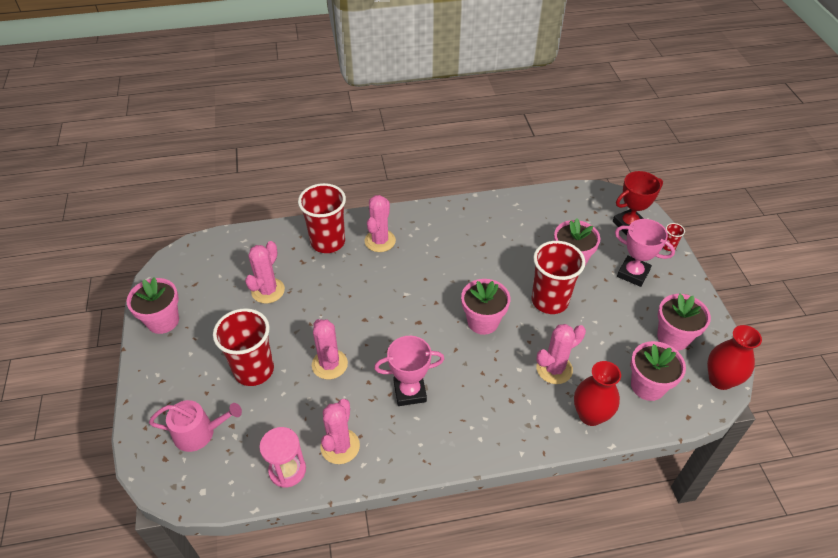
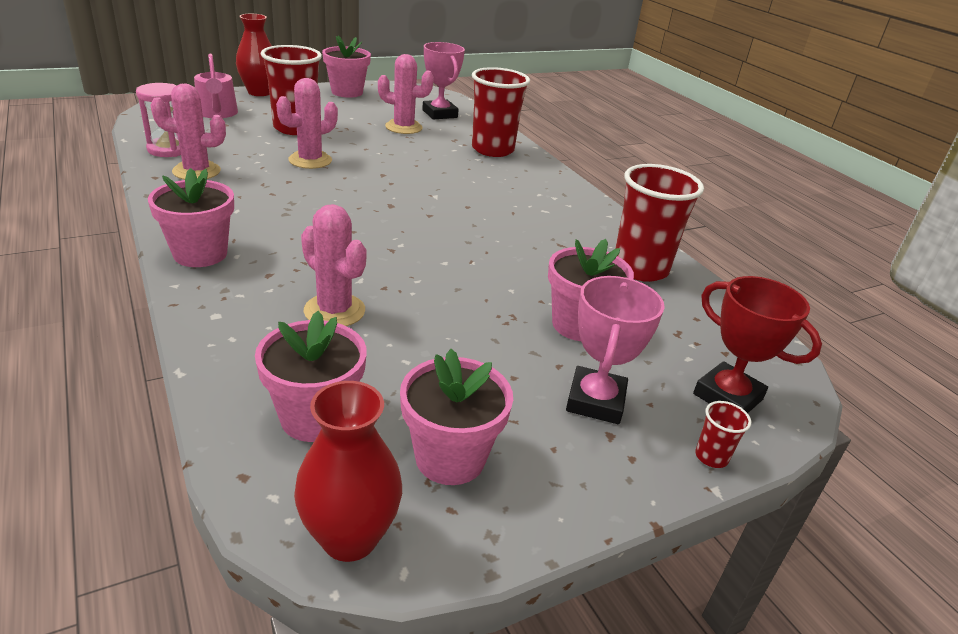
camera: 70 degrees right, 15 degrees down
(380, 241) = (514, 176): pink cactus -> none
(410, 392) = (276, 204): pink trophy -> pink trophy (439, 114)
(483, 321) = (409, 248): pink flower pot -> pink flower pot (200, 254)
(549, 301) = (476, 304): red cup -> red cup (640, 268)
(590, 415) = (244, 348): red vase -> red vase (259, 92)

